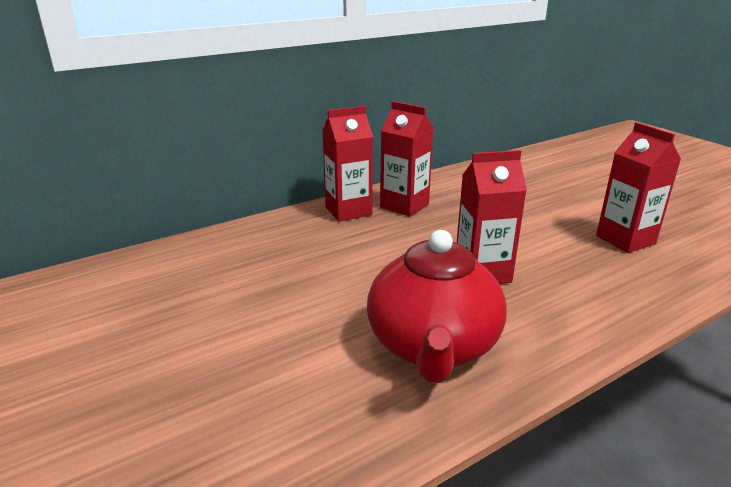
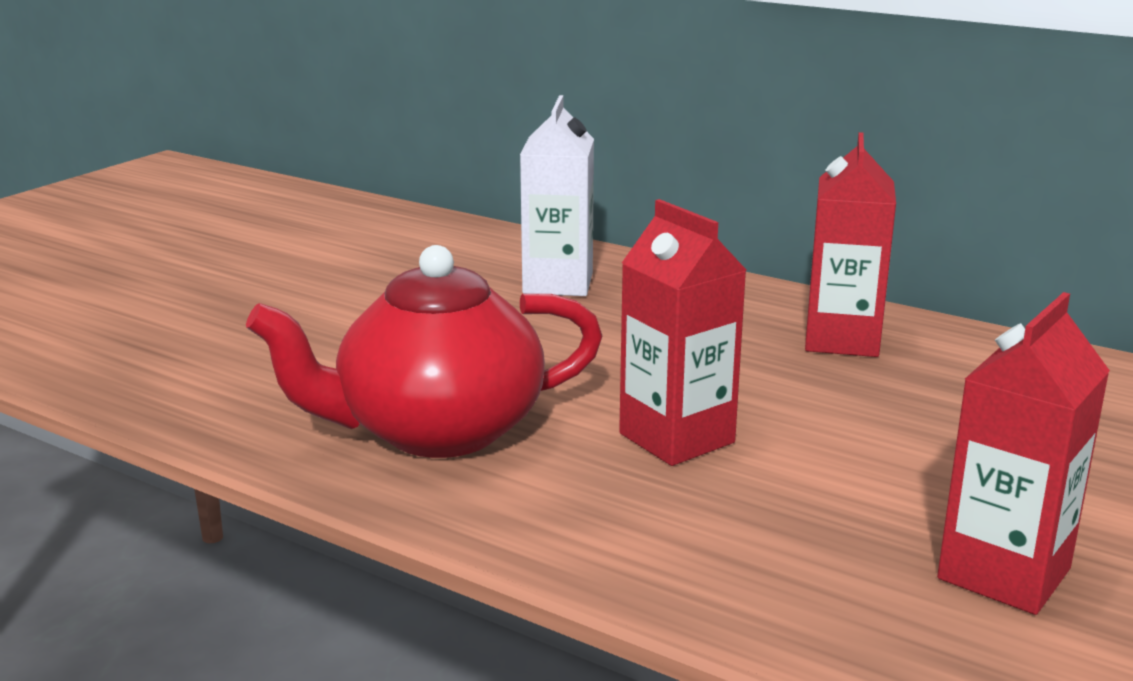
camera: 65 degrees right, 5 degrees down
(257, 255) = (558, 283): none -> white carton
(348, 211) = (760, 305): red carton -> none

